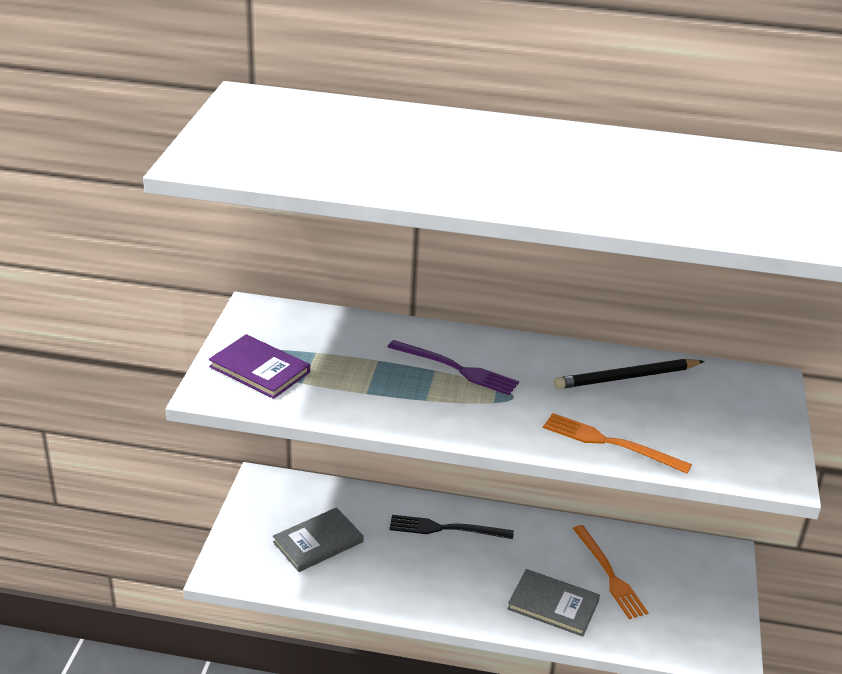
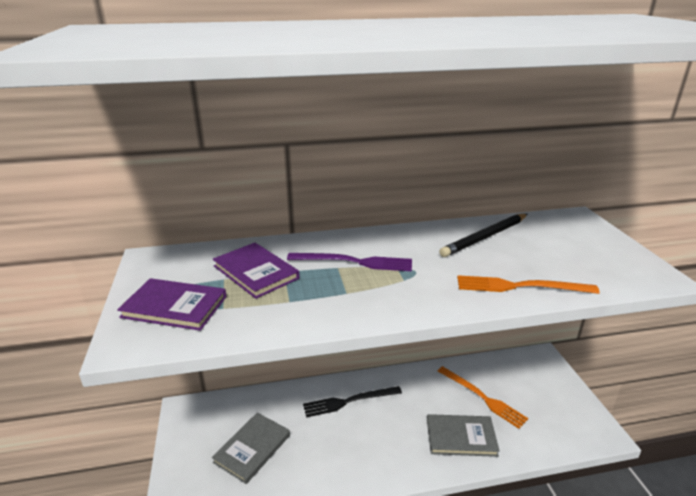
camera: 20 degrees left, 5 degrees down
(350, 353) = (256, 272): none -> purple book

